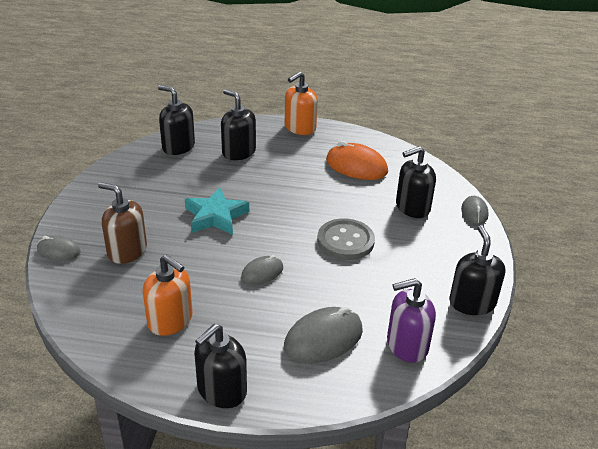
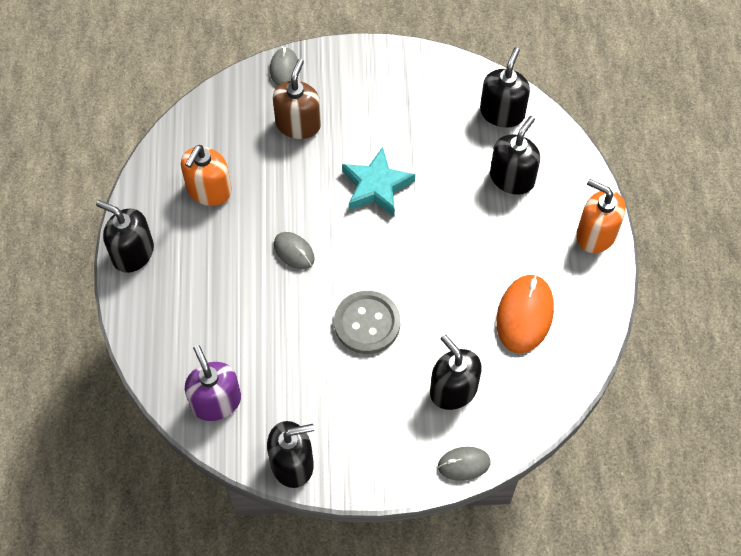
camera: 80 degrees right, 25 degrees up
(323, 339) = (210, 324): grey mouse -> none

